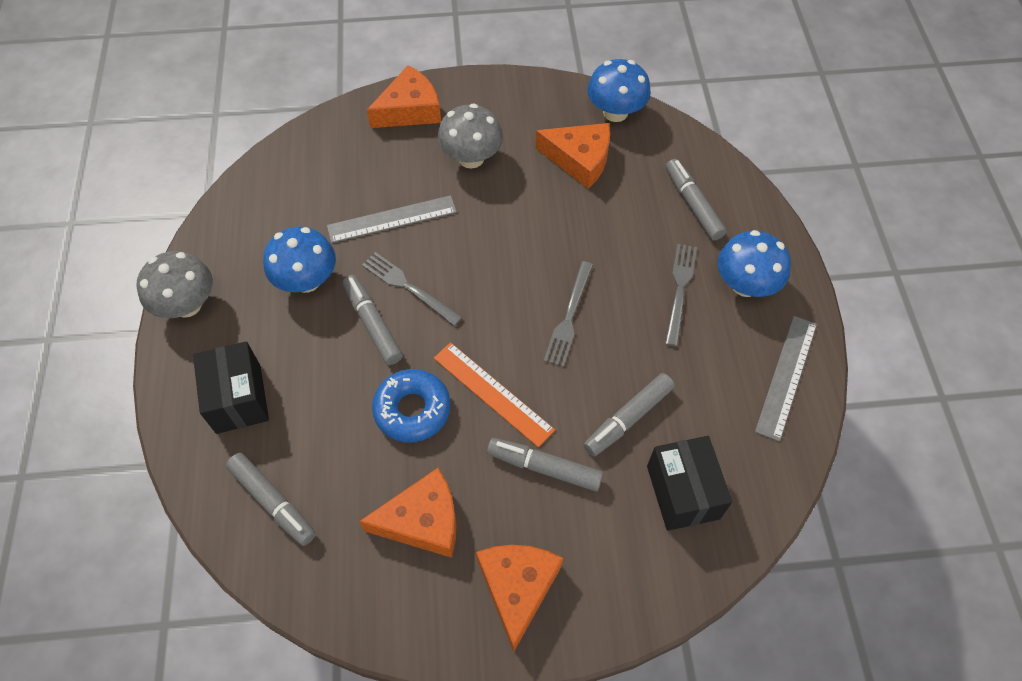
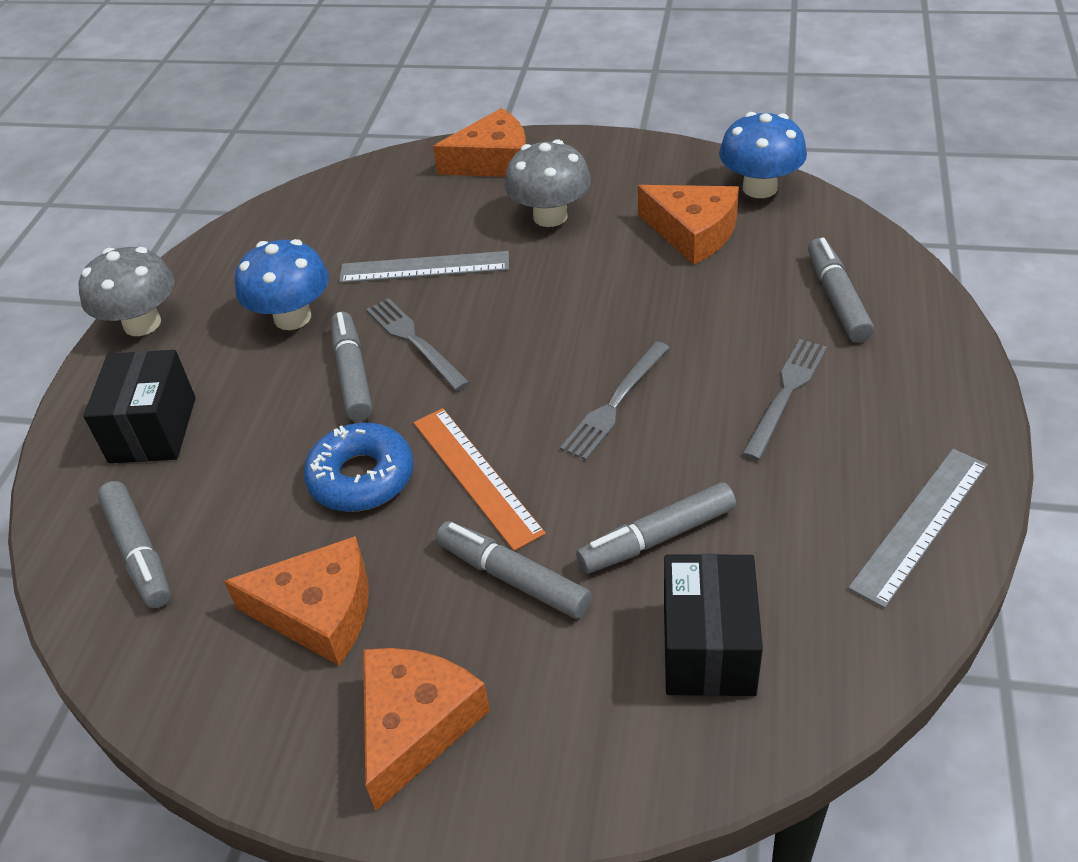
camera: 20 degrees right, 15 degrees down
(745, 284) = (887, 401): blue mushroom -> none

